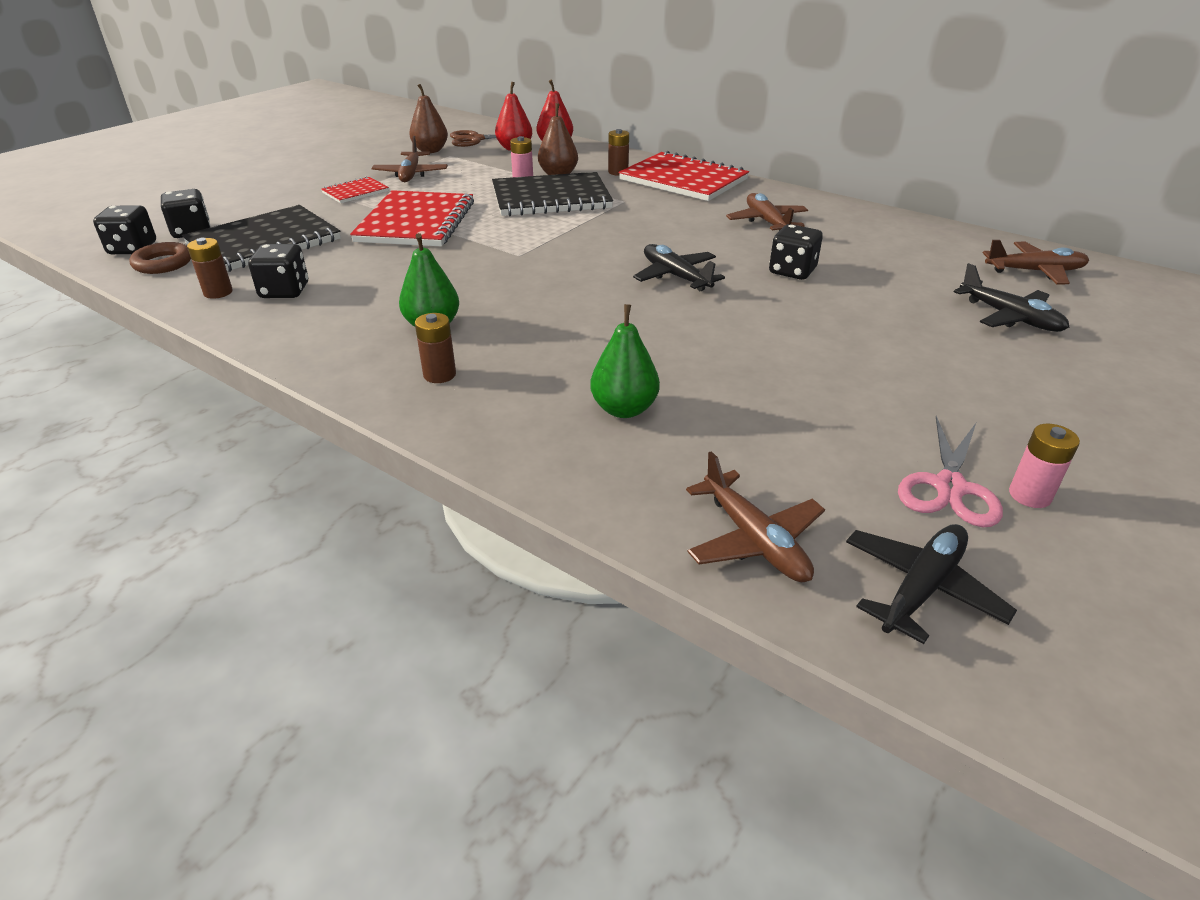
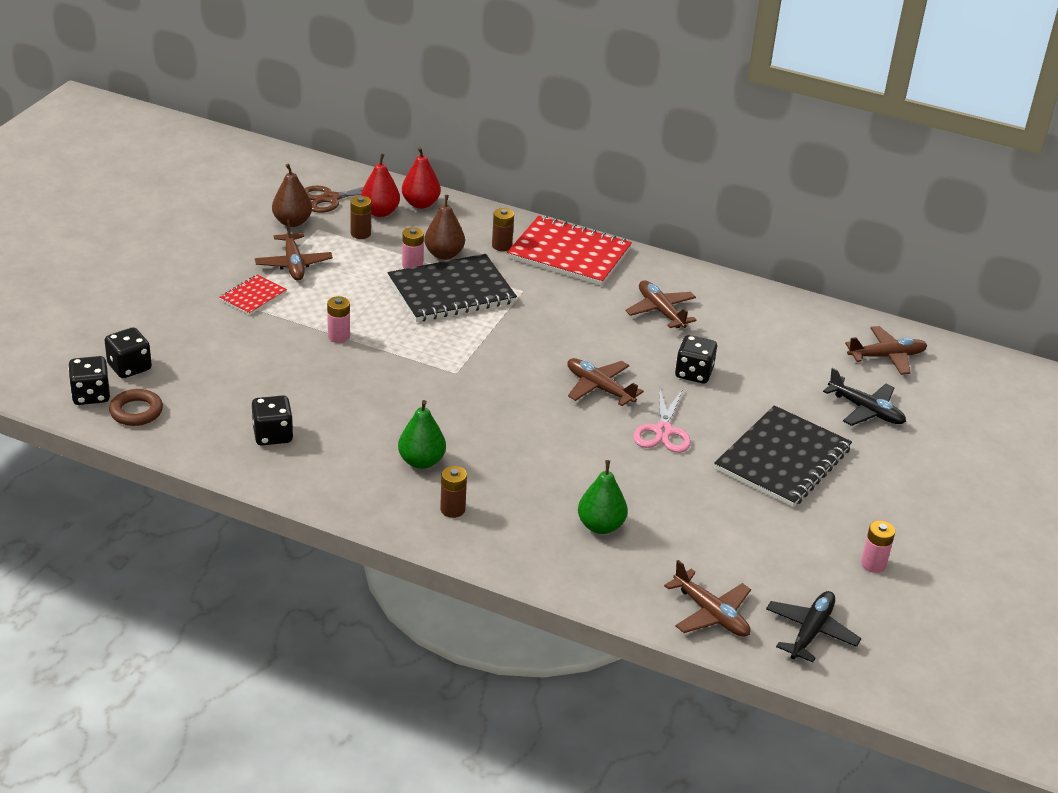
camera: 15 degrees left, 0 degrees up
(218, 292) = (215, 442): brown battery -> brown battery (360, 233)
(264, 242) = (210, 376): black notebook -> black notebook (782, 459)
(416, 222) = (338, 336): red notebook -> pink battery
(675, 276) = (599, 388): black plane -> brown plane
(949, 487) = (824, 564): pink scissors -> pink scissors (663, 431)

